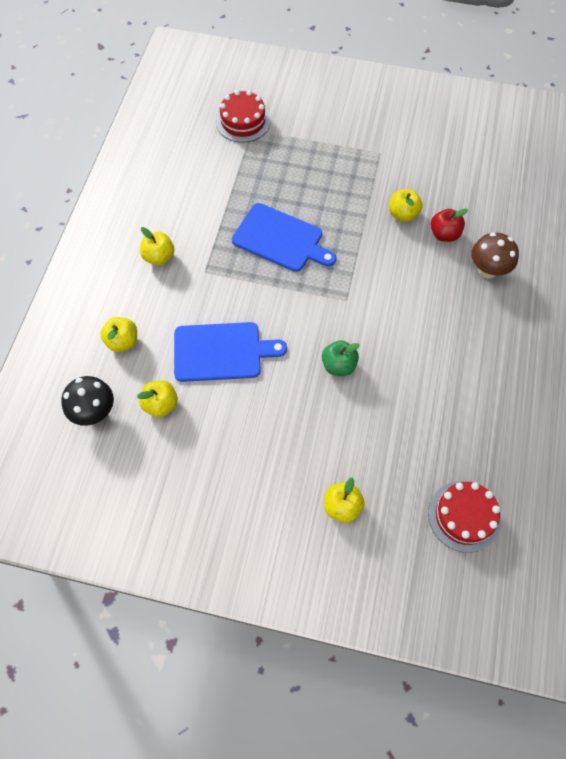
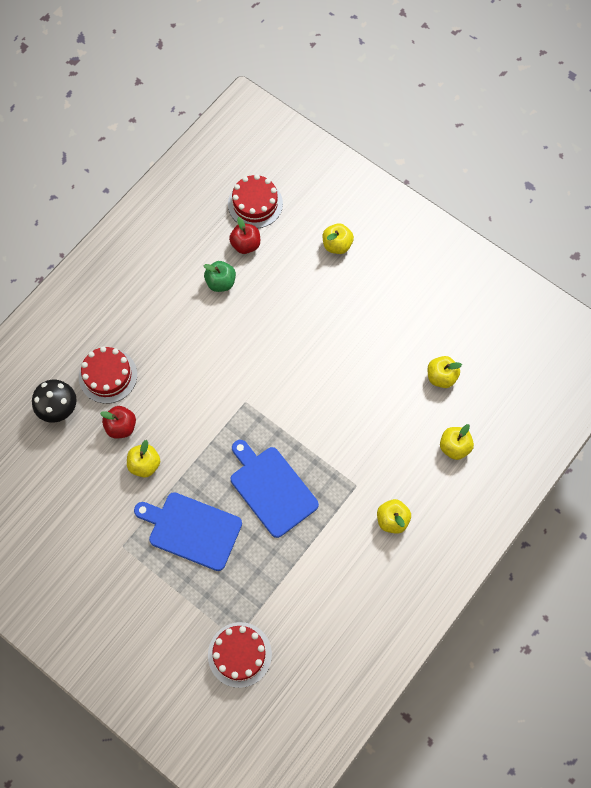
camera: 155 degrees left, 5 degrees up
(94, 412) = (497, 394): black mushroom -> black mushroom (59, 409)
(222, 352) = (373, 400): blue cutting board -> blue cutting board (191, 529)
(338, 365) = (283, 347): green apple -> green apple (221, 282)
(443, 460) = (245, 244): none -> red apple
(487, 270) = (108, 375): brown mushroom -> red cake

